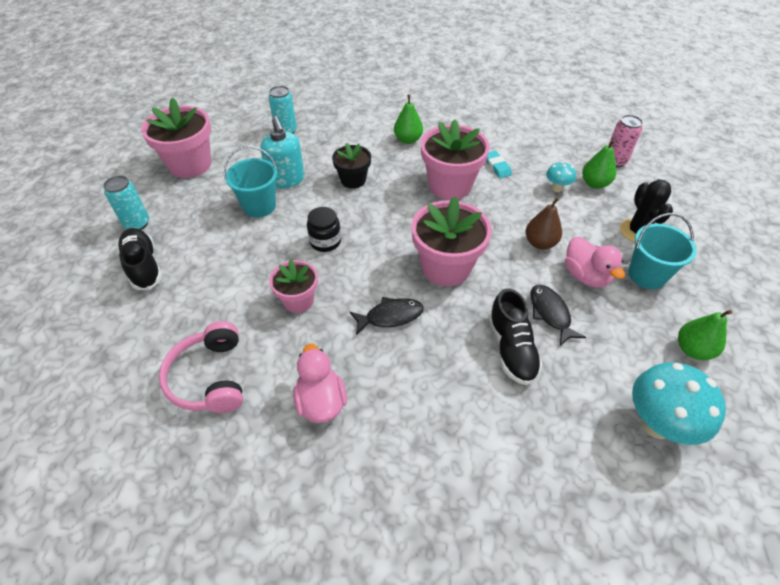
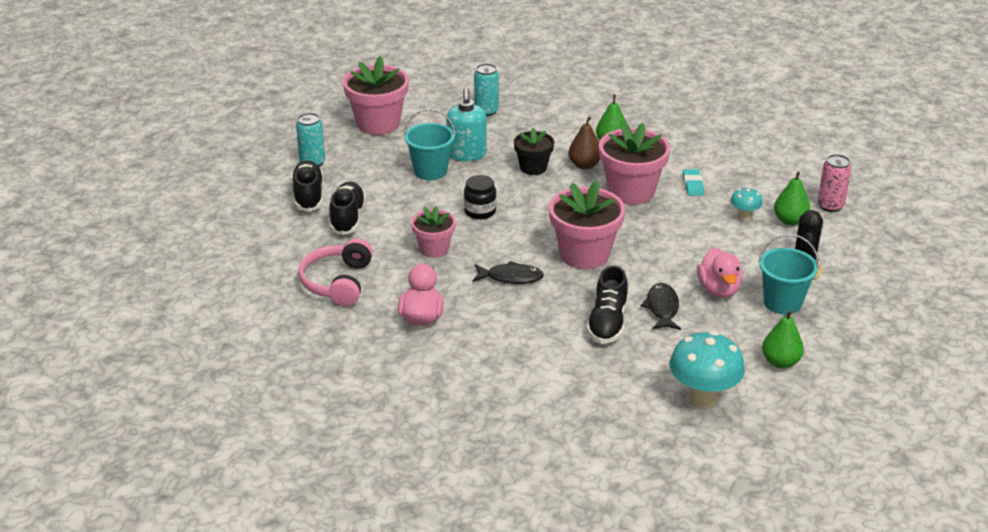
camera: 20 degrees right, 15 degrees down
(194, 284) = (347, 218): none -> black shoe
(540, 243) = (691, 256): brown pear -> brown pear (584, 165)

